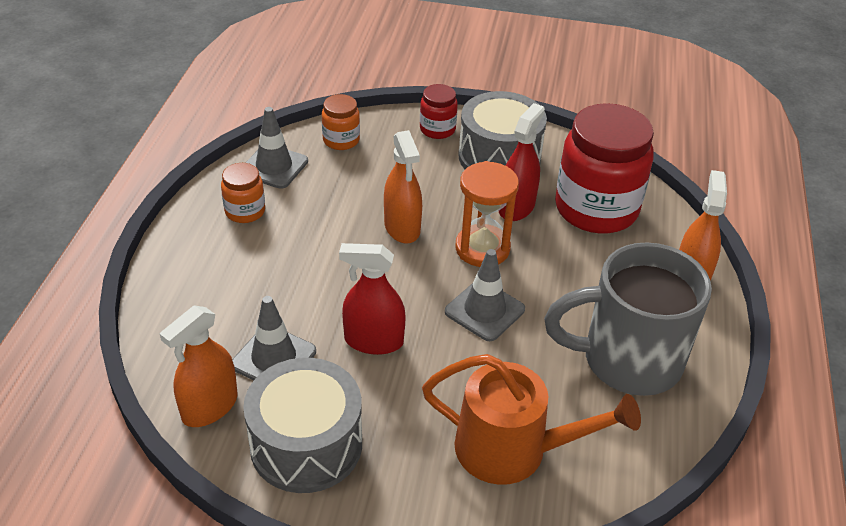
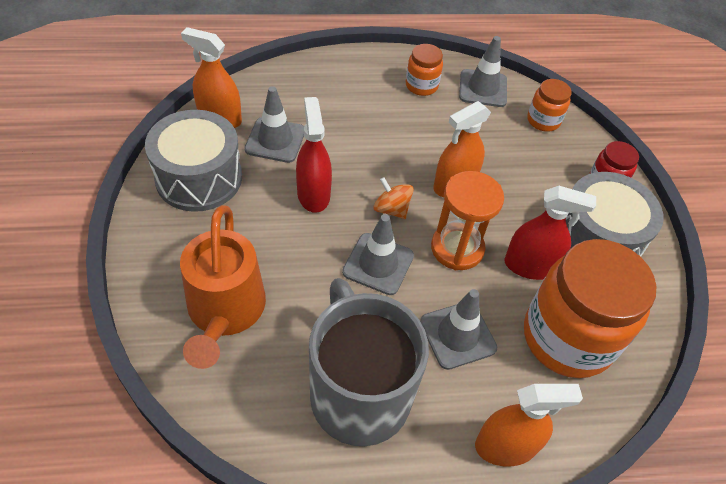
camera: 70 degrees right, 10 degrees up
(417, 282) = (391, 209): none -> orange spinning top
(579, 276) = (457, 335): none -> grey traffic cone
(596, 209) = (567, 338): red jar -> orange jar

